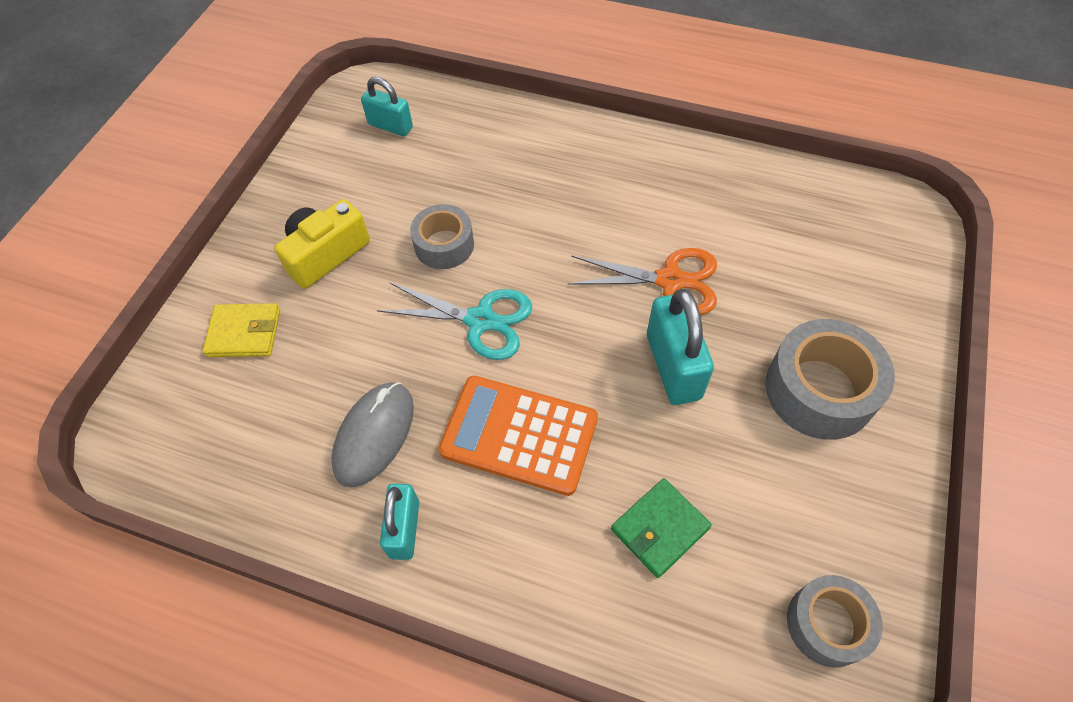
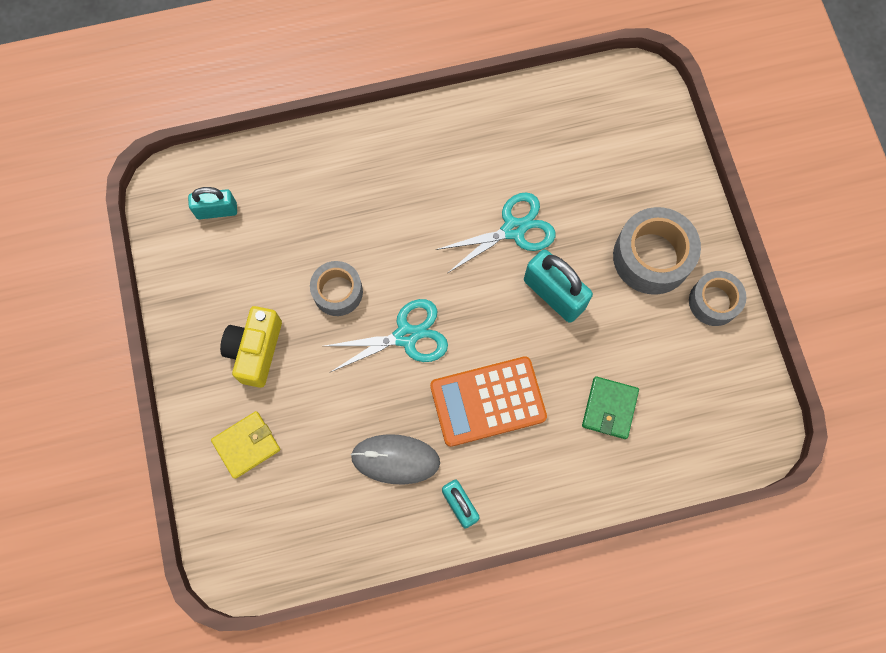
camera: 35 degrees left, 15 degrees up
(374, 435) = (395, 459): grey mouse -> grey mouse turned 75 degrees counterclockwise
(670, 281) = (513, 229): orange scissors -> turquoise scissors
(827, 624) = (730, 406): grey tape -> grey tape (713, 301)

